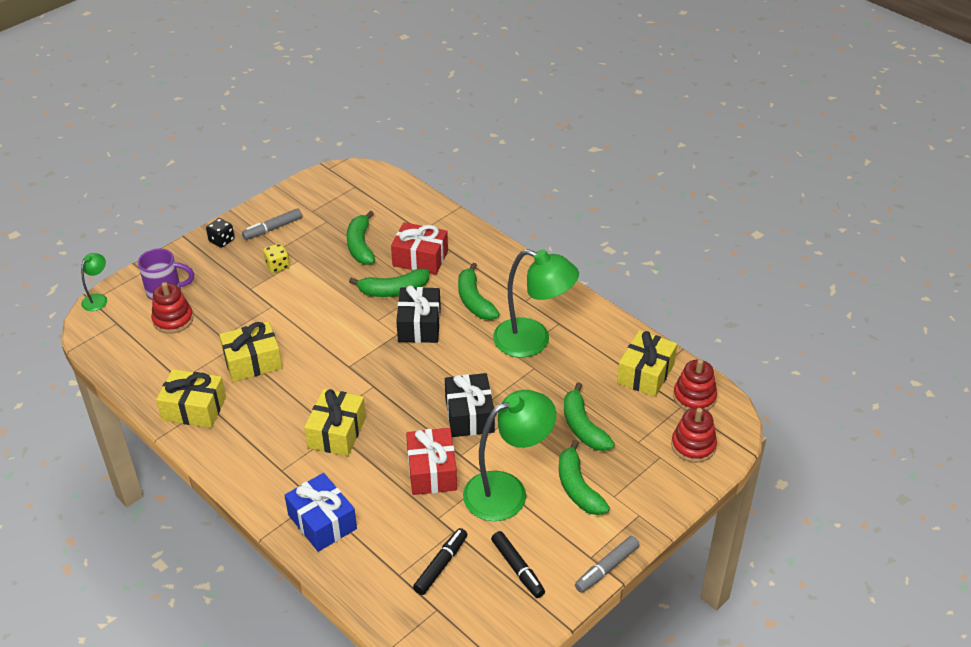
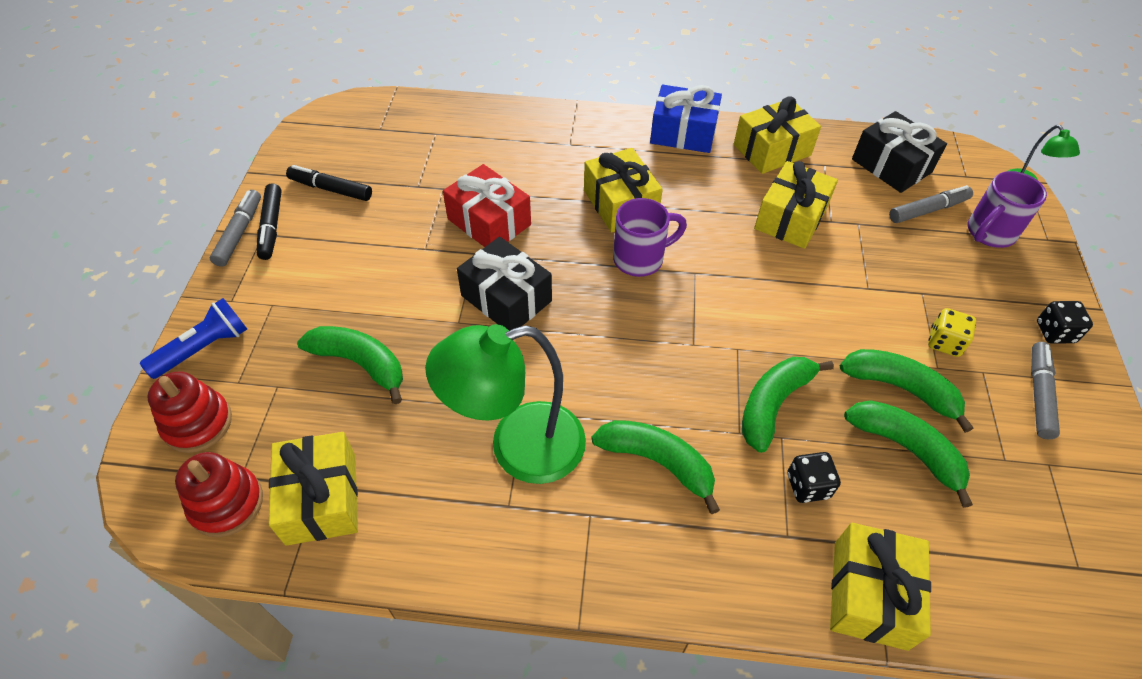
camera: 140 degrees right, 10 degrees up
(173, 320) = (928, 210): red stacking toy -> grey marker
(322, 522) = (542, 133): blue gift -> blue gift (683, 133)
(368, 391) = (640, 259): none -> purple mug
(419, 325) = (682, 374): black gift -> black gift (891, 166)
(420, 258) = (807, 486): red gift -> black dice
(441, 565) = (405, 157): black marker -> black marker (271, 227)
(443, 221) = (870, 594): none -> yellow gift
(507, 491) = (395, 246): green lamp -> none
(578, 487) = (319, 290): green banana -> green banana (901, 388)
(671, 490) = (204, 348): none -> blue flashlight

